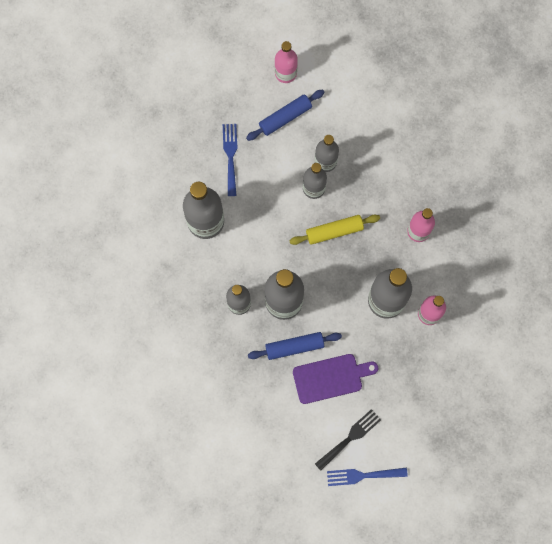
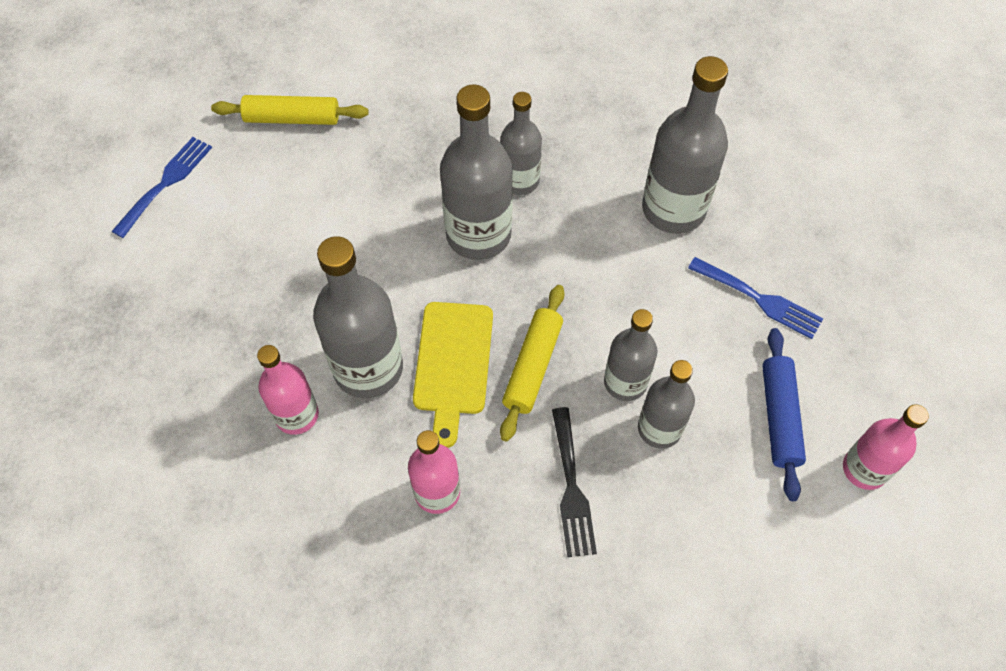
camera: 125 degrees right, 15 degrees down
(281, 445) = (292, 118): none -> yellow rolling pin
(294, 347) = (403, 209): blue rolling pin -> none
(331, 378) = (323, 226): purple cutting board -> none
(350, 438) = (225, 199): black fork -> black fork (571, 488)
(357, 266) = (453, 364): none -> yellow cutting board

